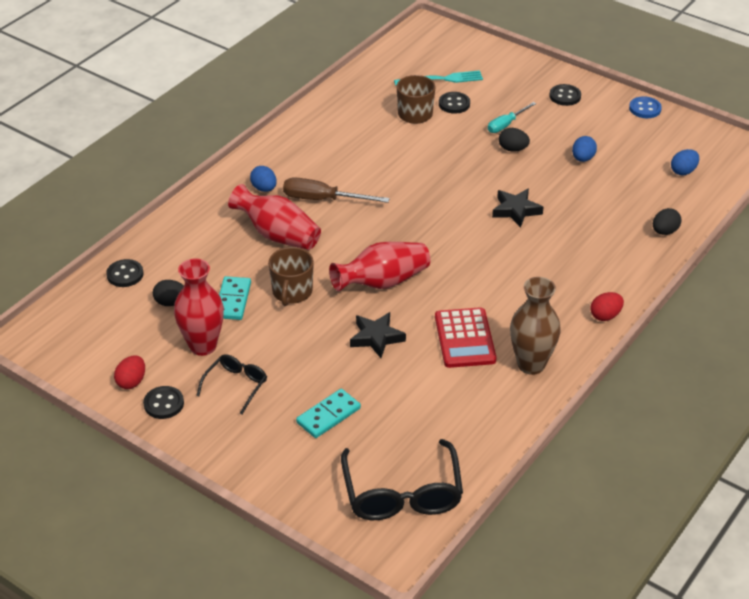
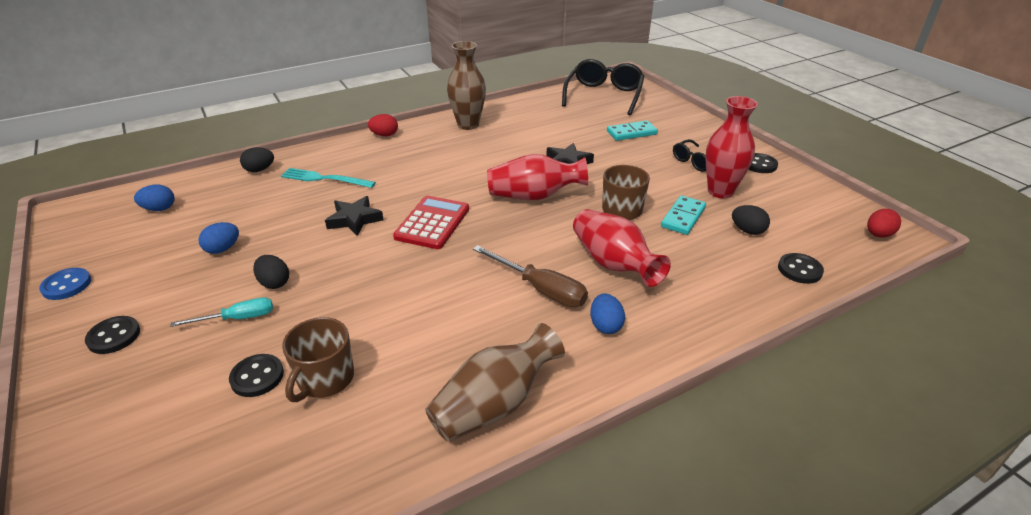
camera: 155 degrees left, 5 degrees down
(131, 382) = (788, 183): red egg -> red egg (878, 235)
(309, 130) = (494, 404): none -> brown vase
(442, 79) = (217, 436): turquoise fork -> turquoise fork (325, 179)
(465, 338) = (500, 147): red calculator -> red calculator (432, 223)

